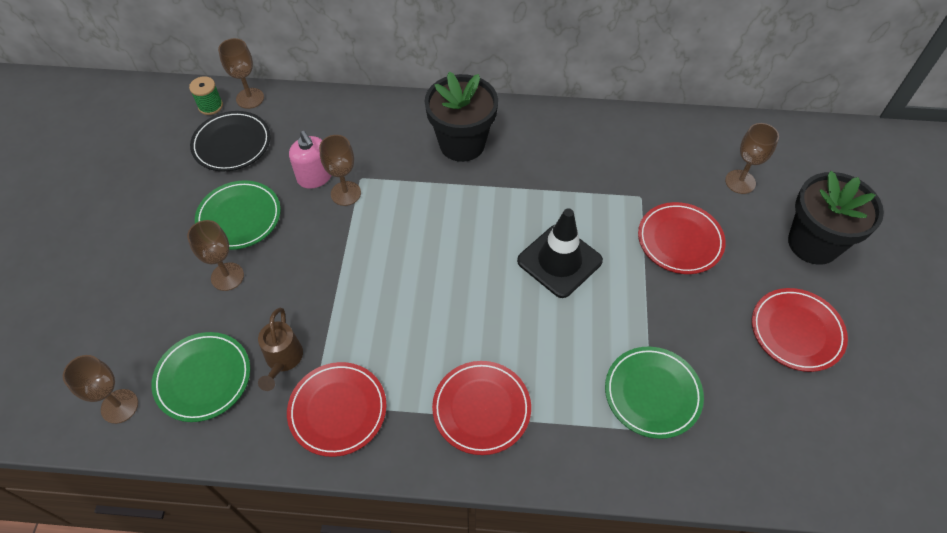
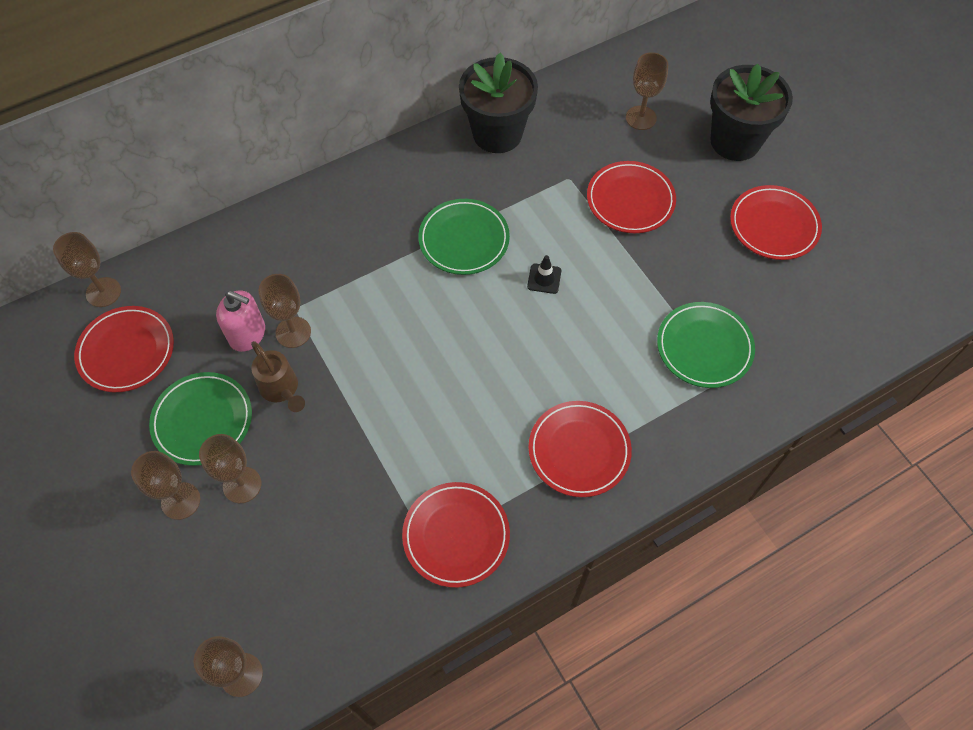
camera: 35 degrees left, 5 degrees up
(182, 262) = (180, 501): none -> brown goblet
(203, 378) = (303, 593): green plate -> green plate (464, 239)
(210, 106) = (65, 325): green spool -> none
(232, 144) = (126, 351): black plate -> red plate
(283, 360) = (367, 526): brown watering can -> brown watering can (281, 389)
(462, 144) = (368, 218): black flower pot -> black flower pot (497, 134)
(559, 261) = (544, 279): black traffic cone -> black traffic cone, size x0.45

